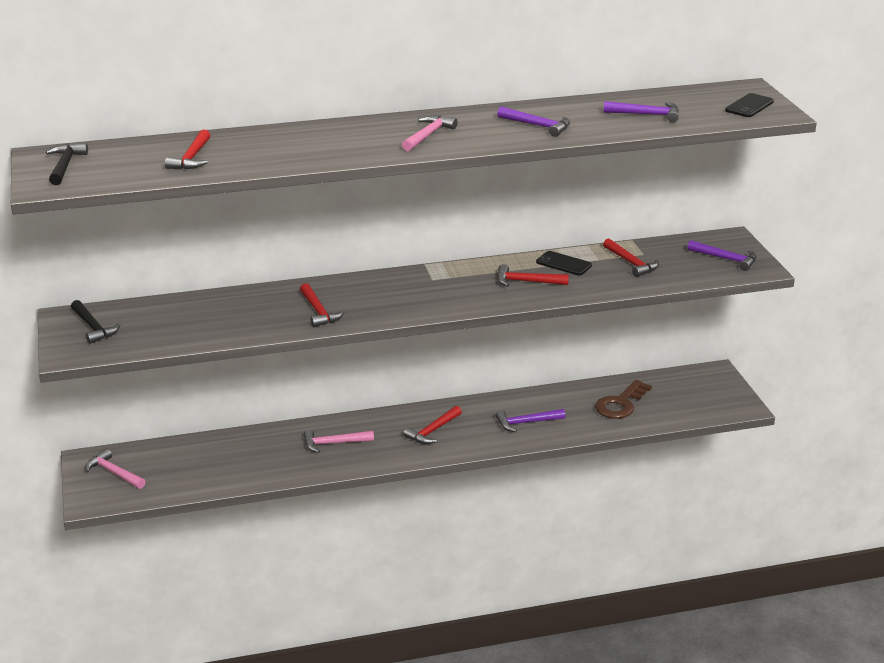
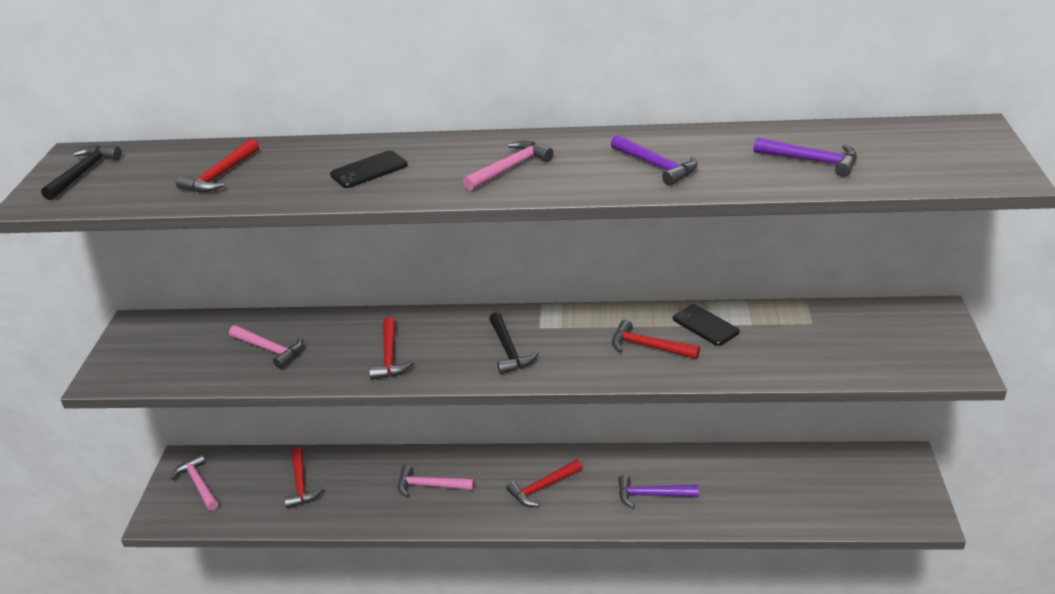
camera: 20 degrees right, 5 degrees up
(93, 327) = (150, 344): black hammer -> black hammer (508, 350)
(208, 319) = (269, 350): none -> pink hammer
(620, 404) = (773, 487): brown key -> none
(631, 263) = (791, 335): red hammer -> red hammer (301, 484)
(726, 259) = (919, 345): purple hammer -> none
(749, 106) = (965, 159): black phone -> black phone (369, 170)

